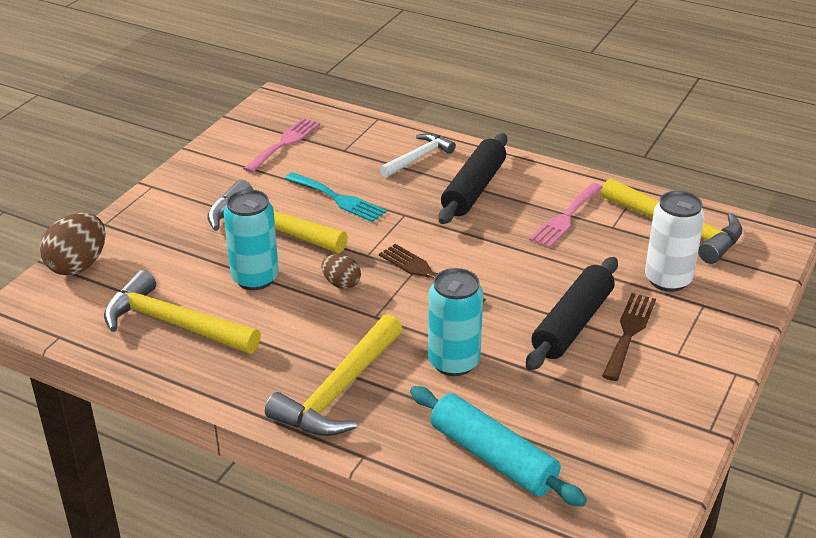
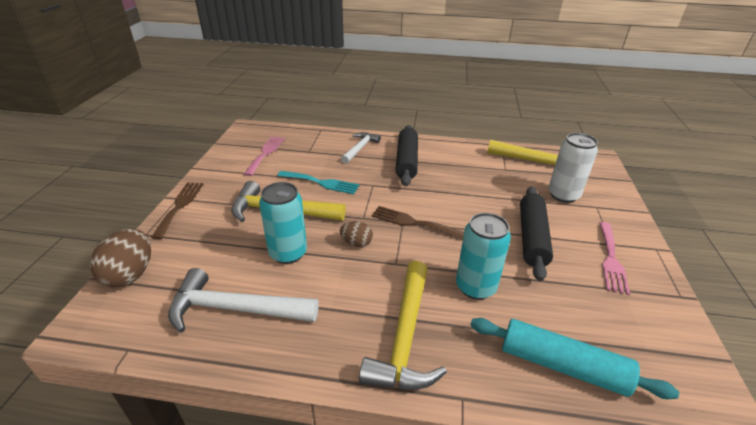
camera: 20 degrees left, 0 degrees up
(173, 324) = (235, 309): yellow hammer -> white hammer
(565, 218) = (474, 169): pink fork -> pink fork (611, 259)
(629, 332) = (571, 235): brown fork -> brown fork (179, 206)

